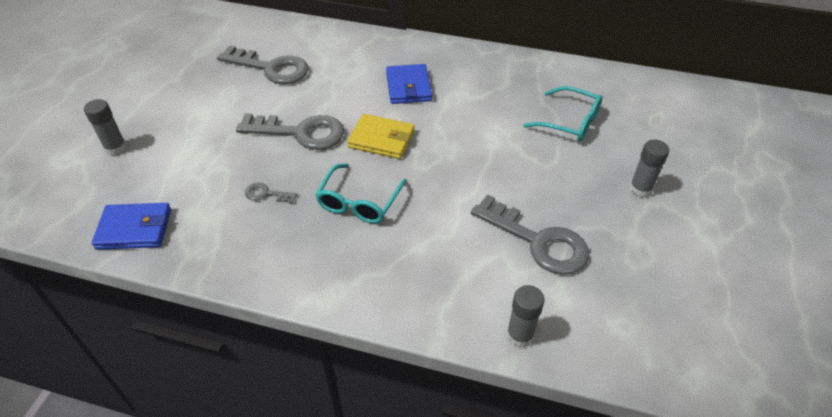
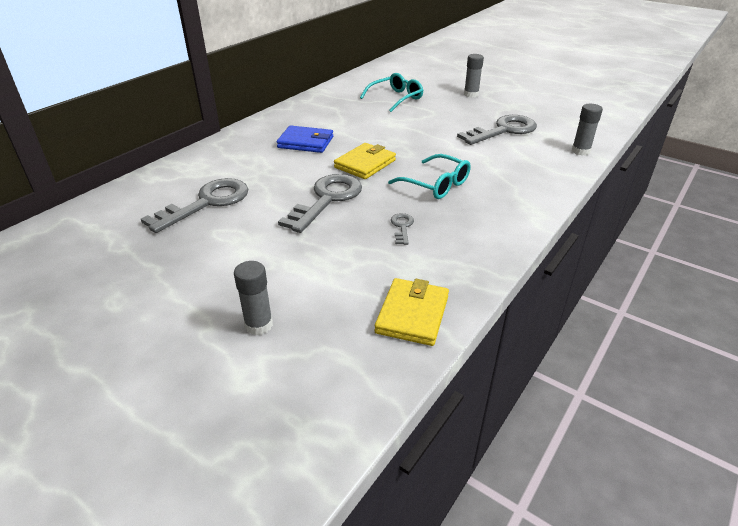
camera: 70 degrees left, 10 degrees down
(134, 229) = (412, 314): blue wallet -> yellow wallet
(266, 194) = (402, 227): grey key -> grey key turned 150 degrees clockwise

